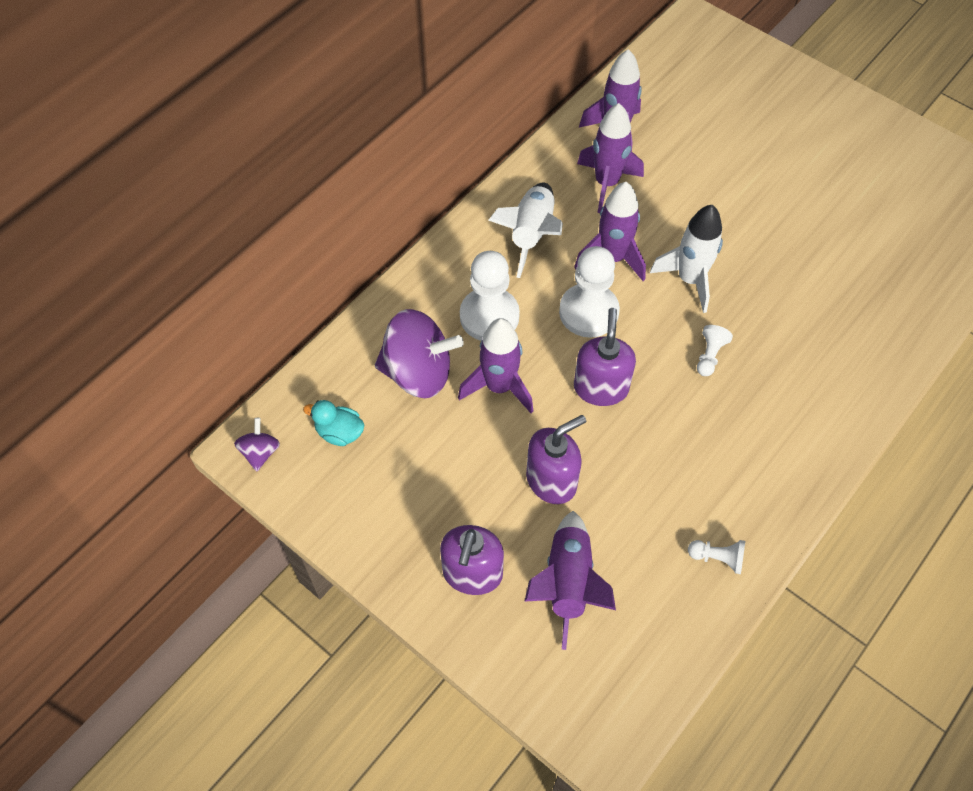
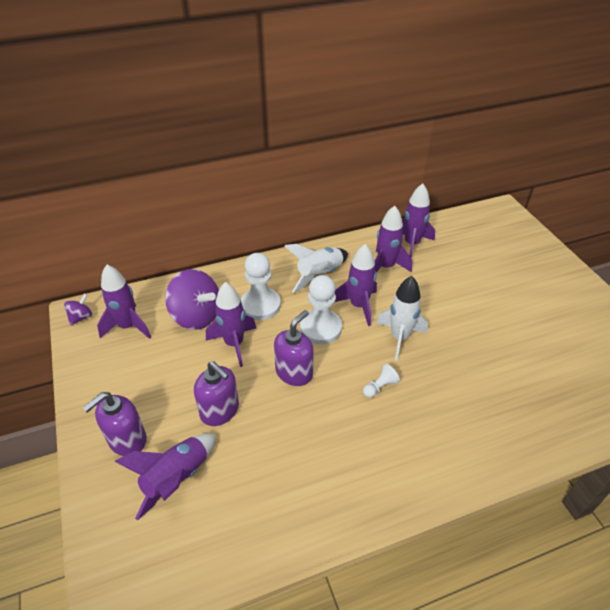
camera: 30 degrees right, 15 degrees down
(339, 432) = (128, 326): turquoise duck -> purple rocket
(551, 480) = (220, 411): purple soap dispenser -> purple soap dispenser turned 45 degrees clockwise
(717, 558) = (287, 519): white pawn -> none

